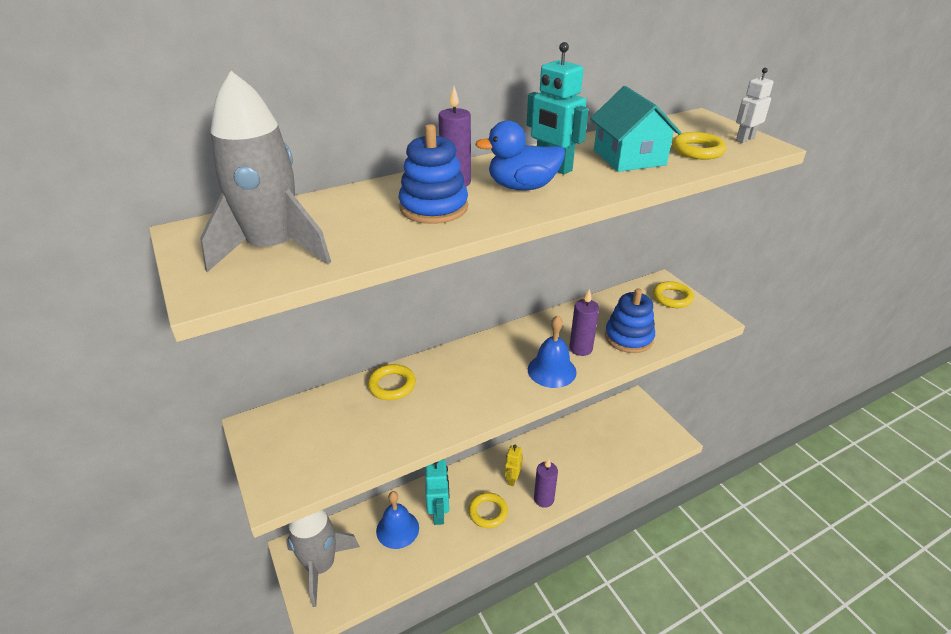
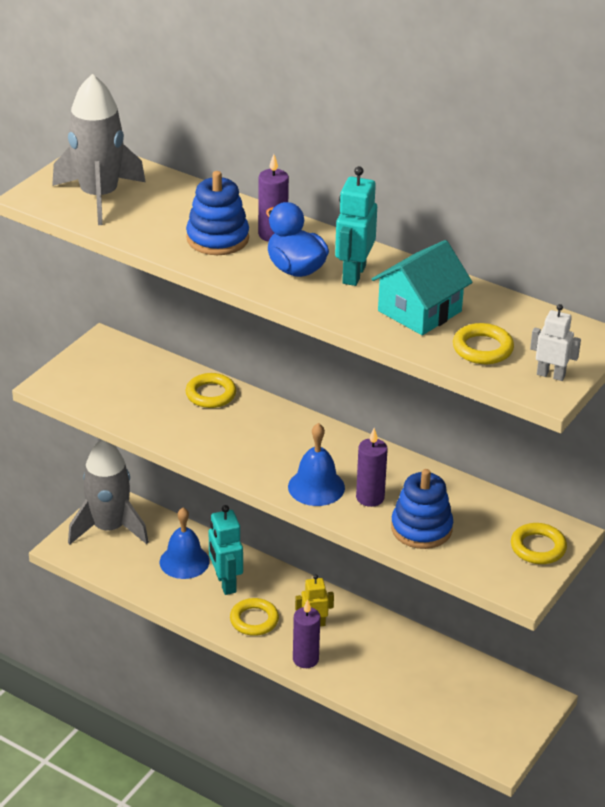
camera: 60 degrees right, 0 degrees up
(439, 513) = (225, 583): turquoise robot -> turquoise robot turned 105 degrees clockwise

